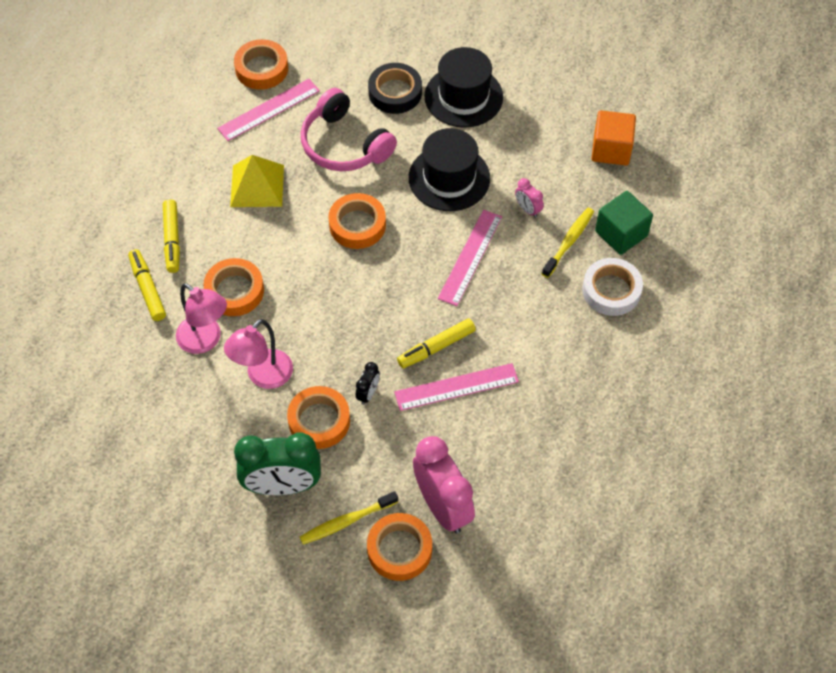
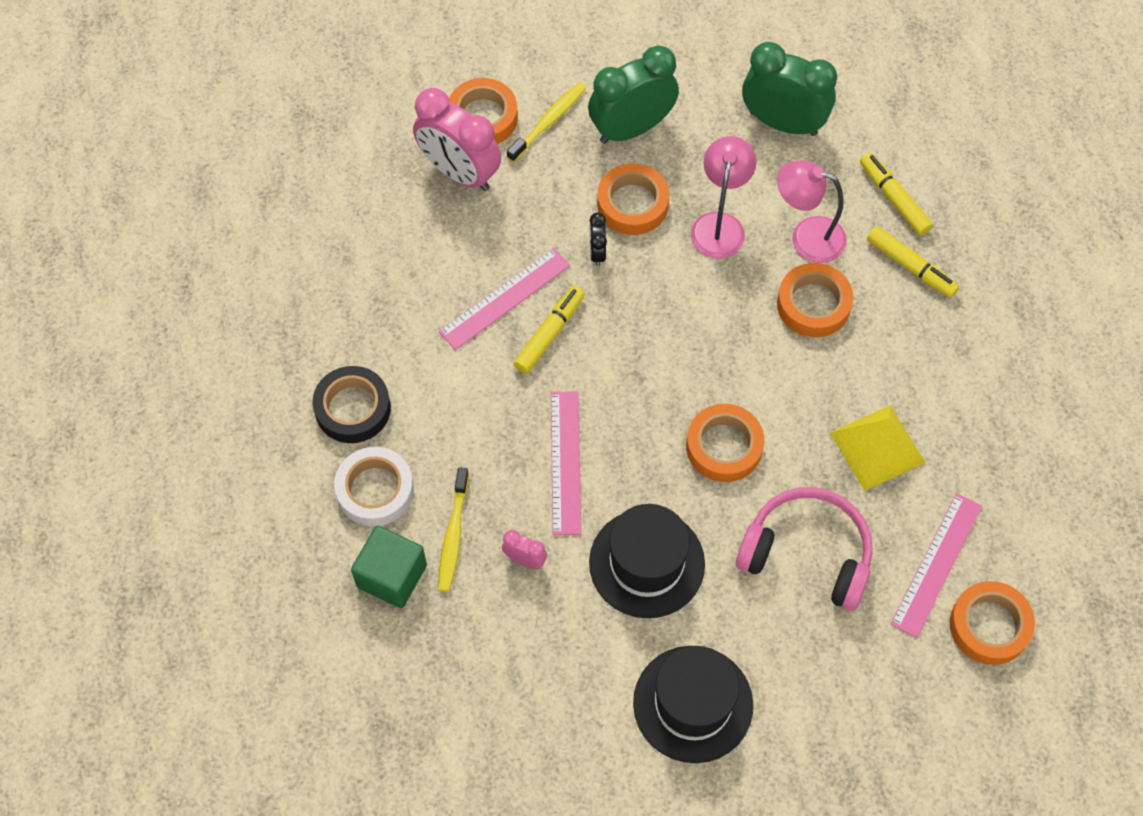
camera: 155 degrees right, 5 degrees up
(160, 438) = (783, 123): none -> green clock
(172, 240) = (926, 335): yellow marker -> yellow marker (894, 199)
(395, 92) = (789, 668): black tape -> black tape (353, 408)
(611, 149) = (453, 704): orange cube -> none

